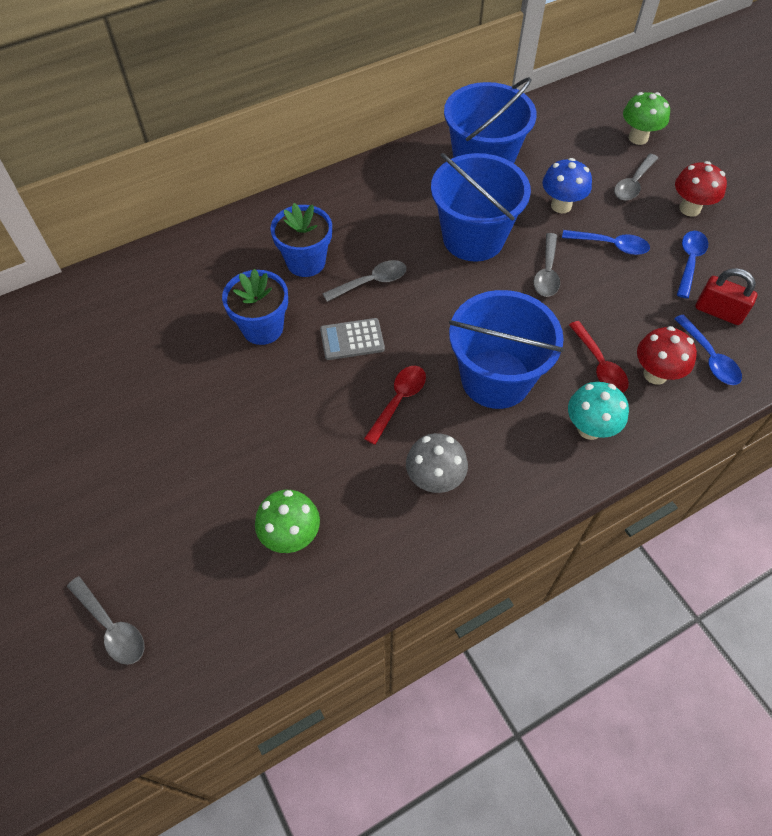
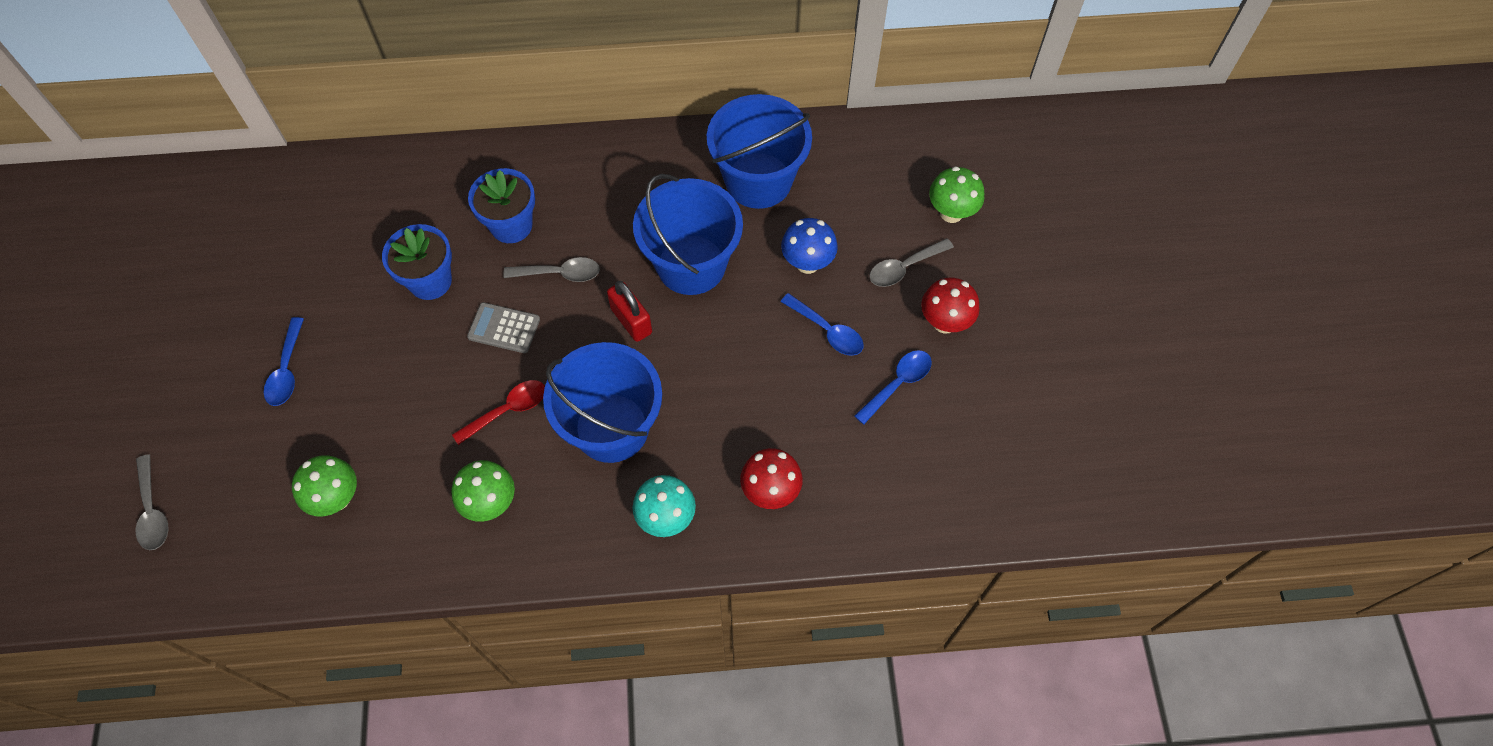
camera: 25 degrees right, 5 degrees up
(434, 480) = (490, 503): grey mushroom -> green mushroom
(547, 272) = (739, 334): grey spoon -> none
(599, 365) = (722, 457): red spoon -> none
(709, 357) = (838, 498): blue spoon -> blue spoon (287, 370)
(718, 312) = (886, 453): red padlock -> red padlock (631, 321)

